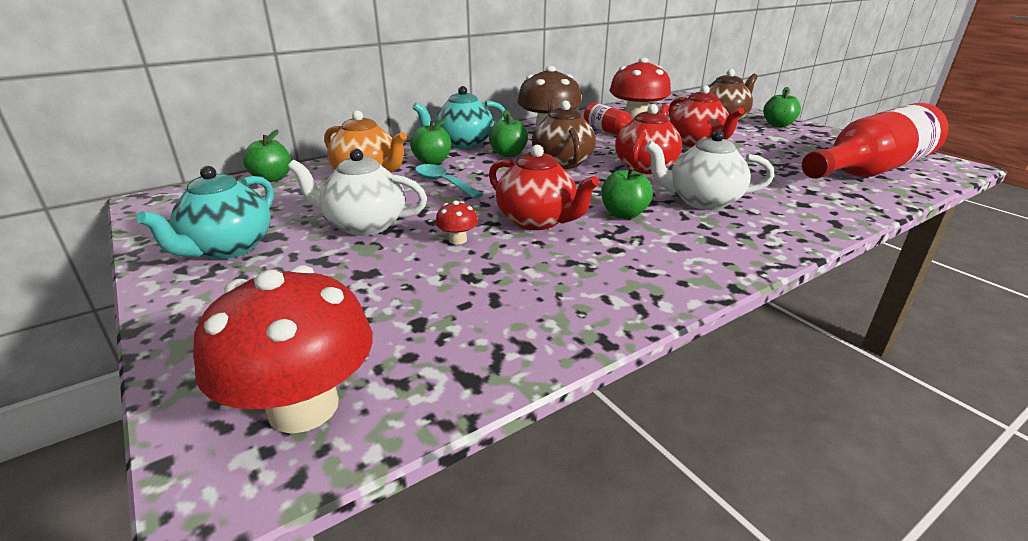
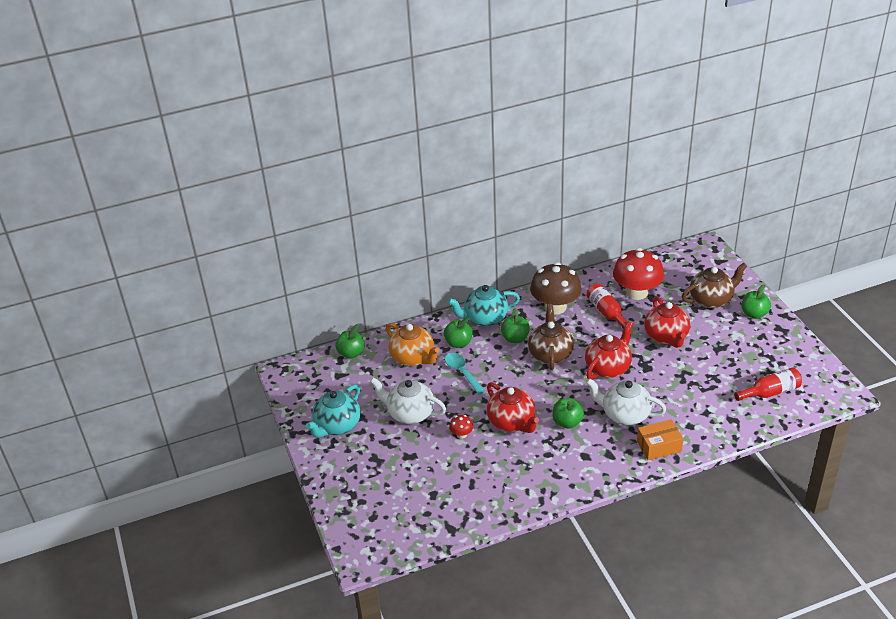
camera: 15 degrees right, 10 degrees up
(303, 407) = (384, 532): red mushroom -> none
(781, 226) = (659, 446): none -> orange box
(869, 171) = (770, 392): red bottle -> red bottle, size x0.51

